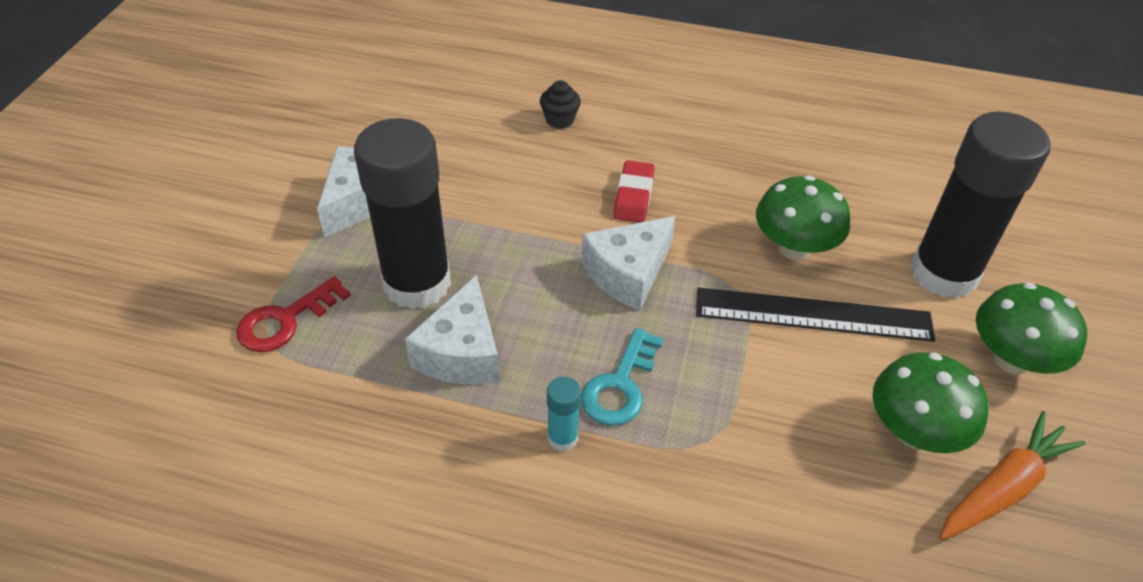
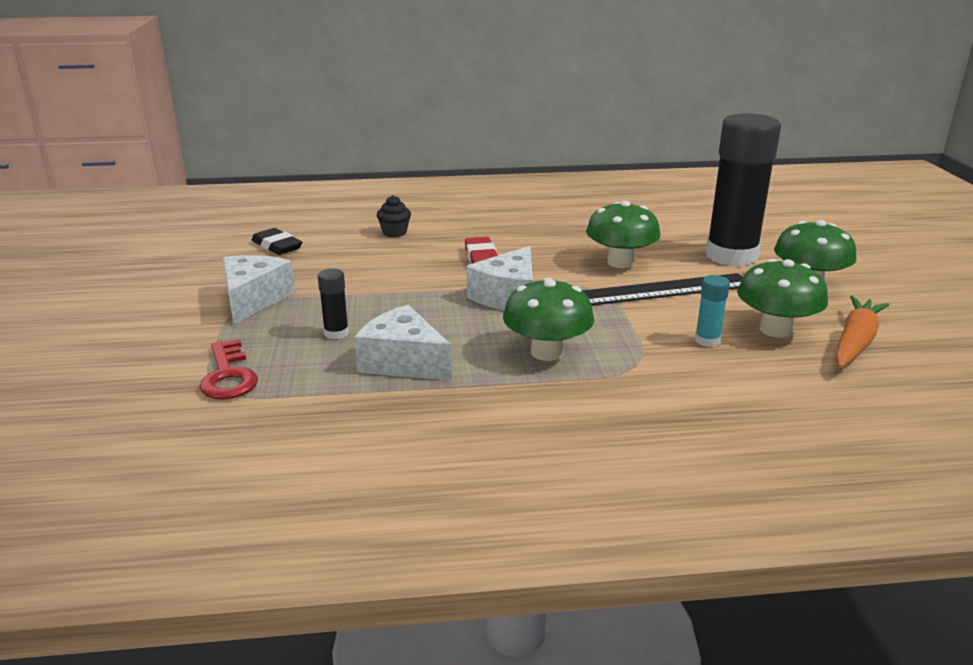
camera: 20 degrees left, 20 degrees down
(286, 320) = (228, 376): red key -> red key turned 45 degrees counterclockwise
(417, 283) = (336, 333): black glue stick -> black glue stick, size x0.40
(424, 112) = (277, 246): none -> black eraser
(462, 353) = (403, 362): white cheese -> white cheese turned 135 degrees clockwise
(562, 437) = (522, 388): turquoise glue stick -> turquoise glue stick (707, 340)
(620, 385) = (547, 352): turquoise key -> green mushroom

